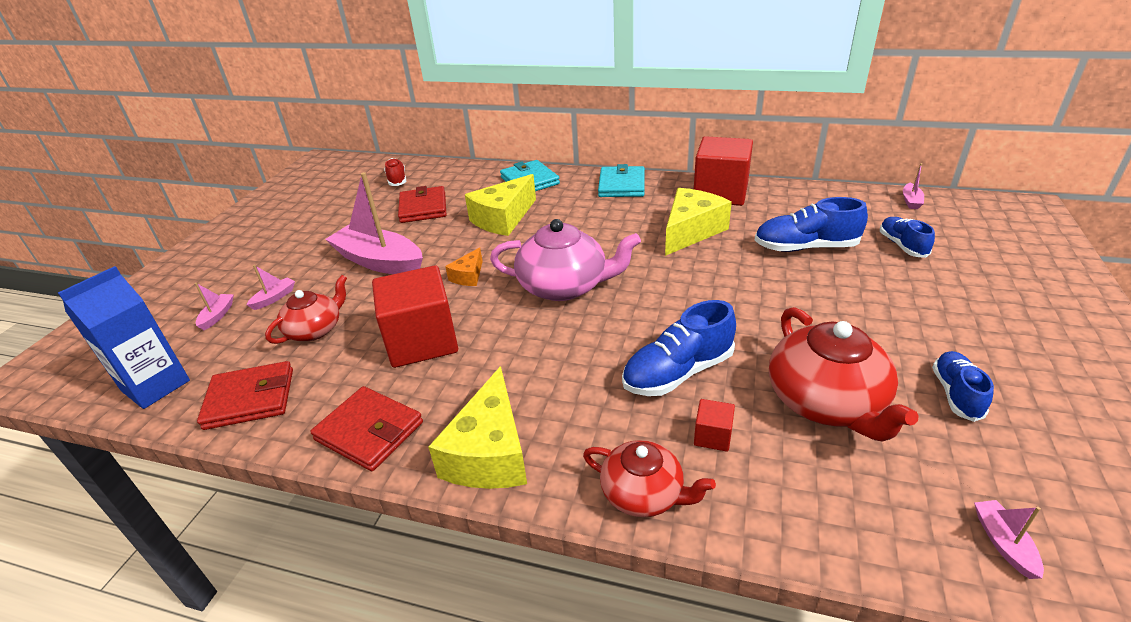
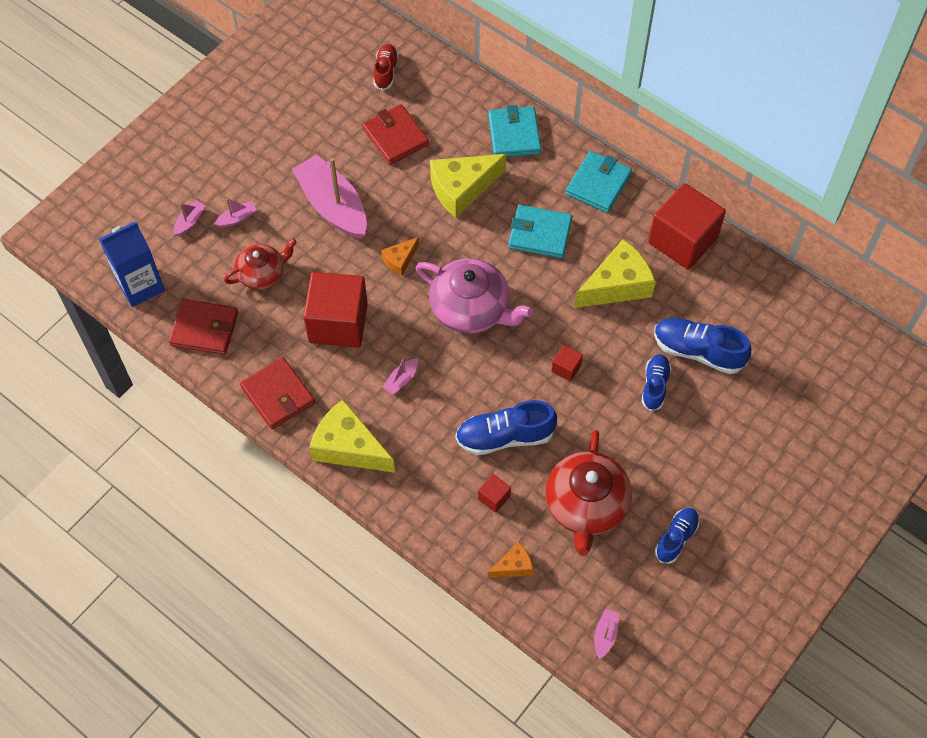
camera: 20 degrees right, 25 degrees up
(423, 208) = (395, 137): red wallet -> red wallet turned 45 degrees counterclockwise
(490, 453) = (348, 447): yellow cheese -> yellow cheese turned 90 degrees clockwise
(594, 223) = (540, 234): none -> turquoise wallet
(643, 493) = (427, 517): red teapot -> none
(695, 297) = (566, 368): none -> red cube
(802, 505) = (513, 566): none -> orange cheese
(902, 245) = (780, 386): blue shoe -> blue shoe (655, 386)
(911, 201) = (846, 334): pink boat -> pink boat (401, 380)

